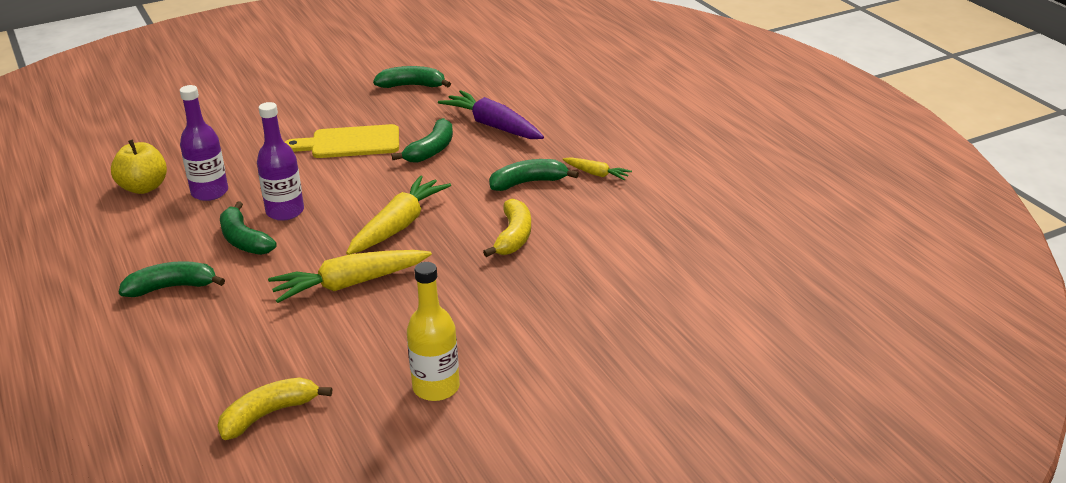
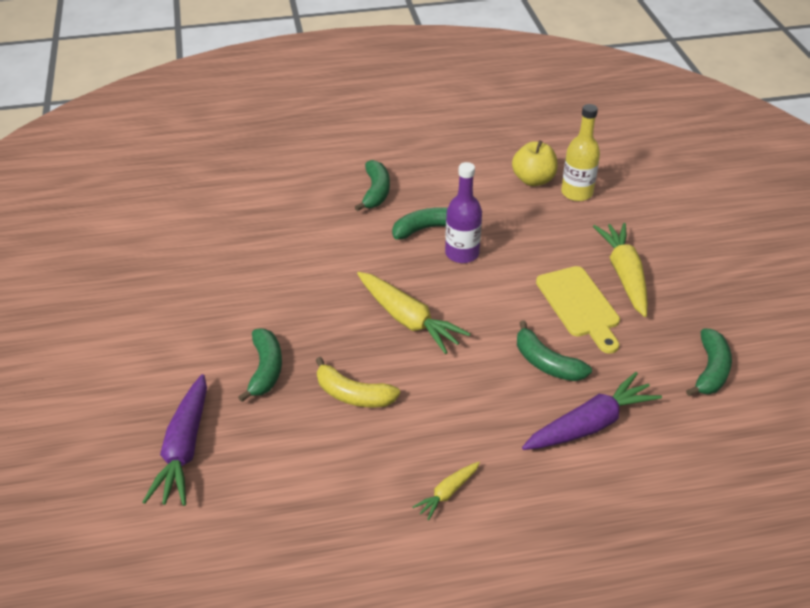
camera: 105 degrees right, 10 degrees up
(210, 192) = (512, 214): purple bottle -> none
(268, 414) = (201, 229): yellow banana -> none
(350, 143) = (579, 305): yellow cutting board -> yellow cutting board turned 150 degrees clockwise
(350, 284) = (331, 280): yellow carrot -> yellow carrot (624, 275)
(436, 387) = (174, 310): yellow bottle -> yellow bottle (577, 193)
(528, 183) = (450, 428): green banana -> green banana (265, 369)
(631, 317) = (184, 449): none -> purple carrot

